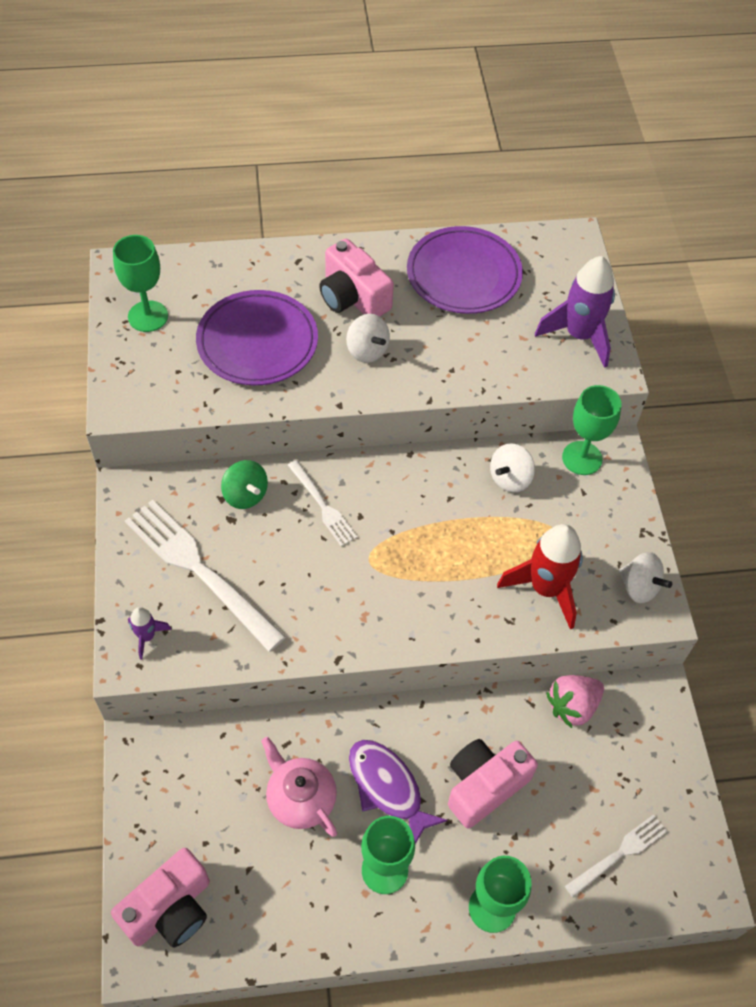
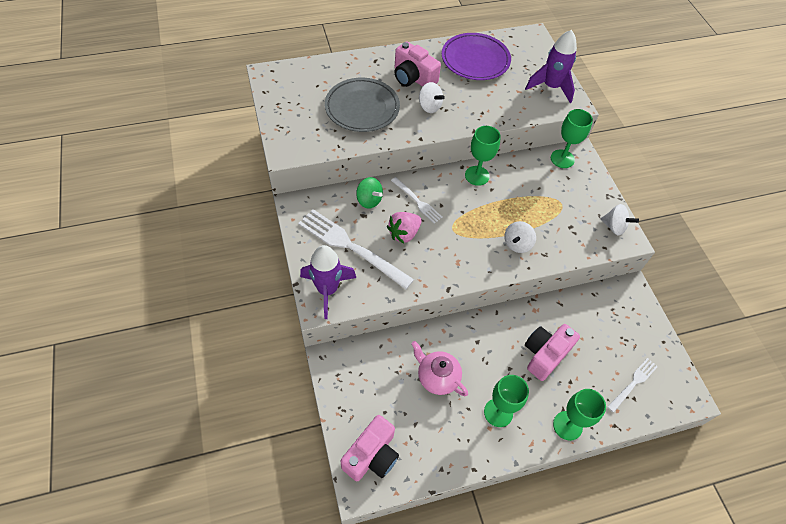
camera: 10 degrees left, 0 degrees up
(147, 637) = (327, 290): purple rocket -> purple rocket, size x2.04
(148, 316) = (291, 99): green goblet -> green goblet (477, 175)
(257, 342) = (362, 108): purple plate -> grey plate
(388, 788) = (488, 364): purple fish -> none
(510, 478) = (524, 174): white spinning top -> white spinning top (517, 244)
(545, 588) = (560, 234): red rocket -> none
(572, 706) = (584, 302): pink strawberry -> pink strawberry (404, 233)

